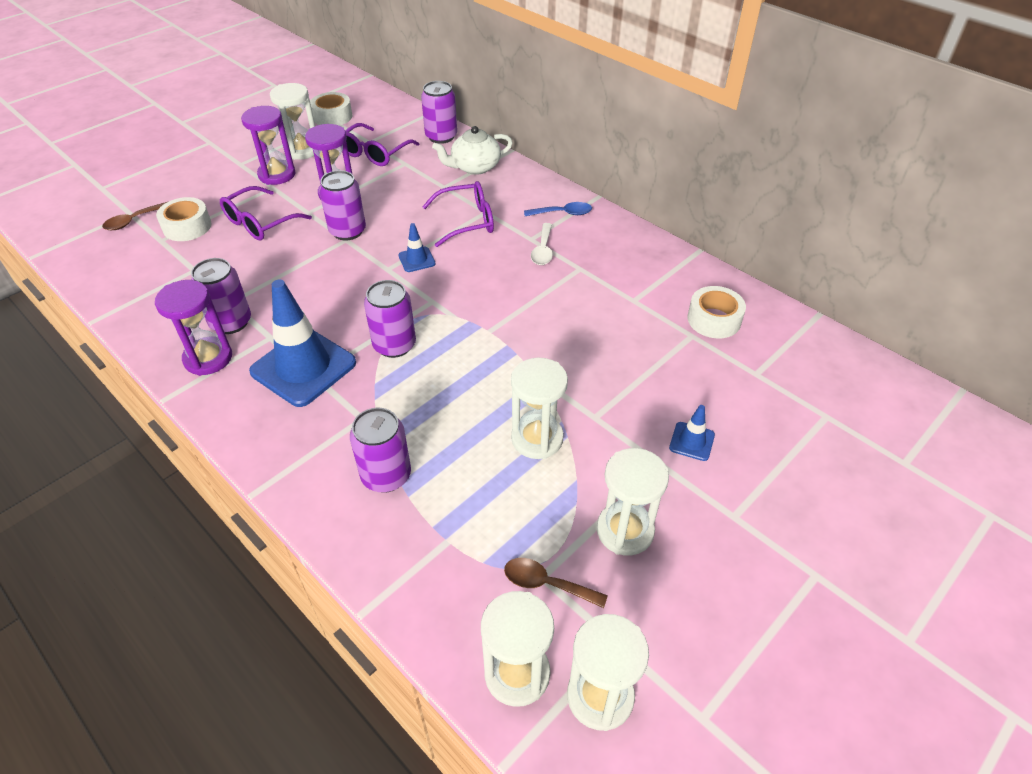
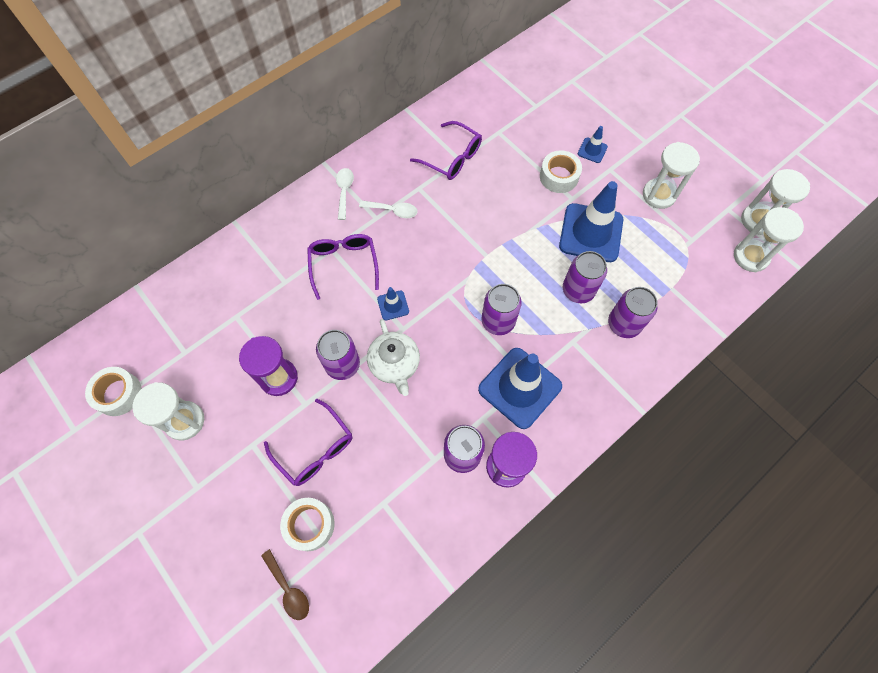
camera: 85 degrees left, 20 degrees up
(277, 175) = (229, 443): purple hourglass -> none
(374, 153) = (210, 346): purple glasses -> purple glasses (452, 158)
(441, 136) = (193, 282): purple can -> purple can (578, 290)
(474, 167) = (257, 254): white teapot -> white teapot (395, 364)
(537, 438) = (591, 233): white hourglass -> blue traffic cone
(547, 584) = (696, 238): brown spoon -> none
(562, 213) = (344, 191): blue spoon -> white spoon
(714, 319) = (484, 117): white tape -> white tape (559, 176)

